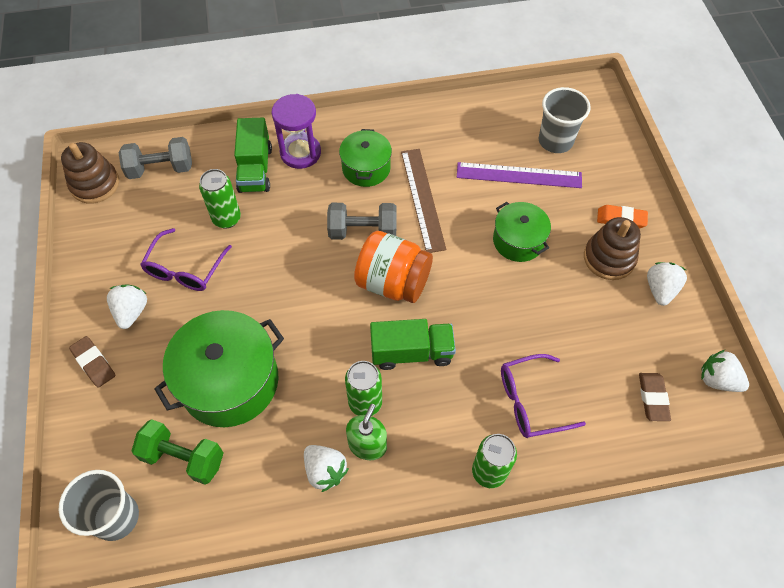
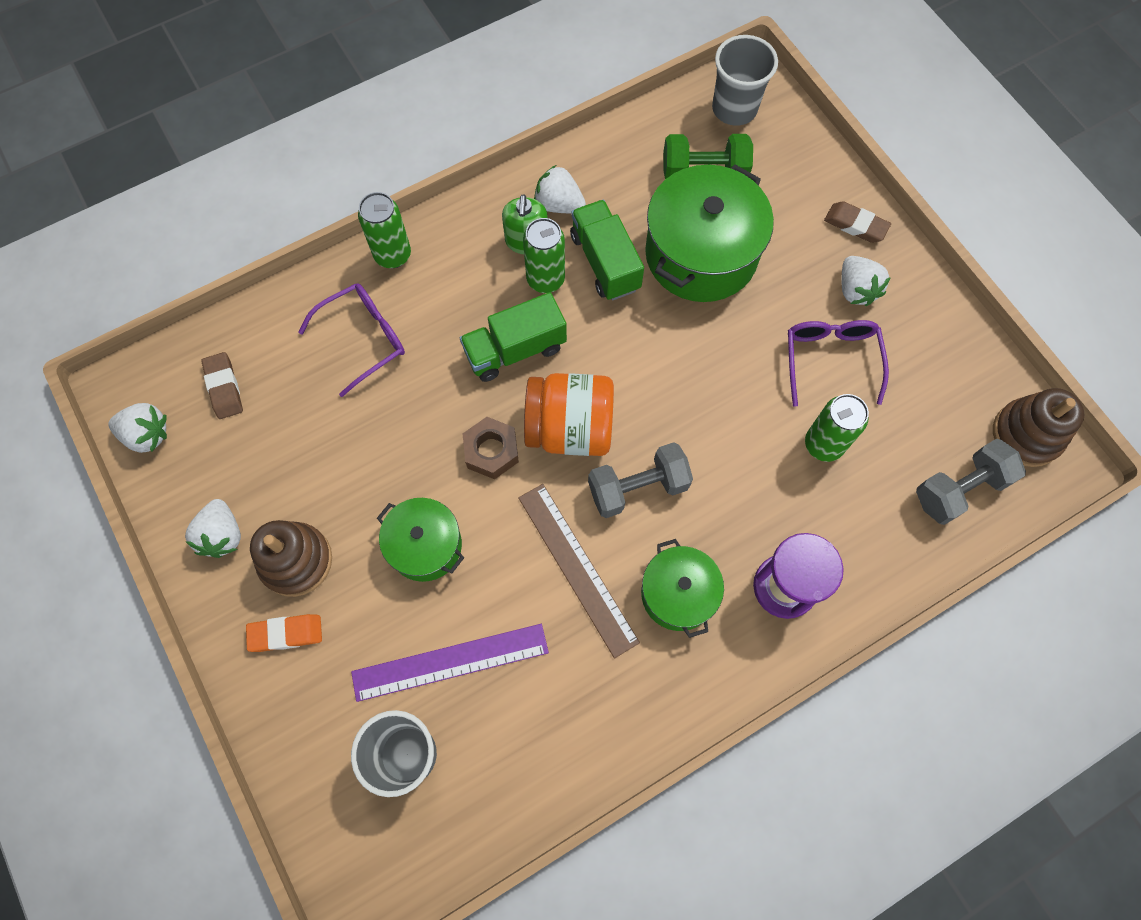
camera: 160 degrees right, 10 degrees up
(255, 169) = (832, 535): green truck -> green truck (605, 262)
(454, 285) = (491, 451): none -> brown nut

